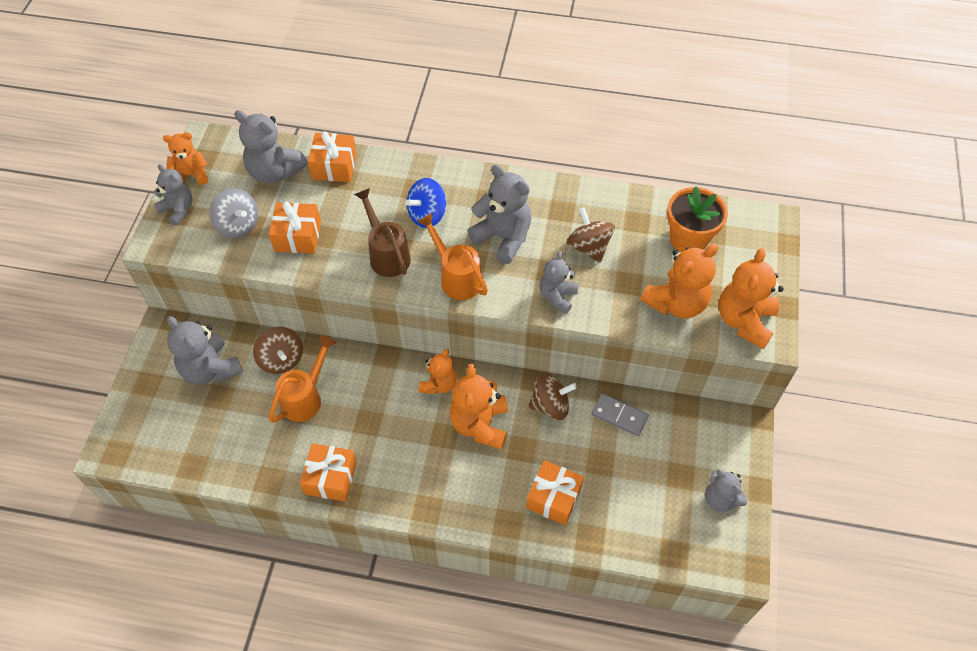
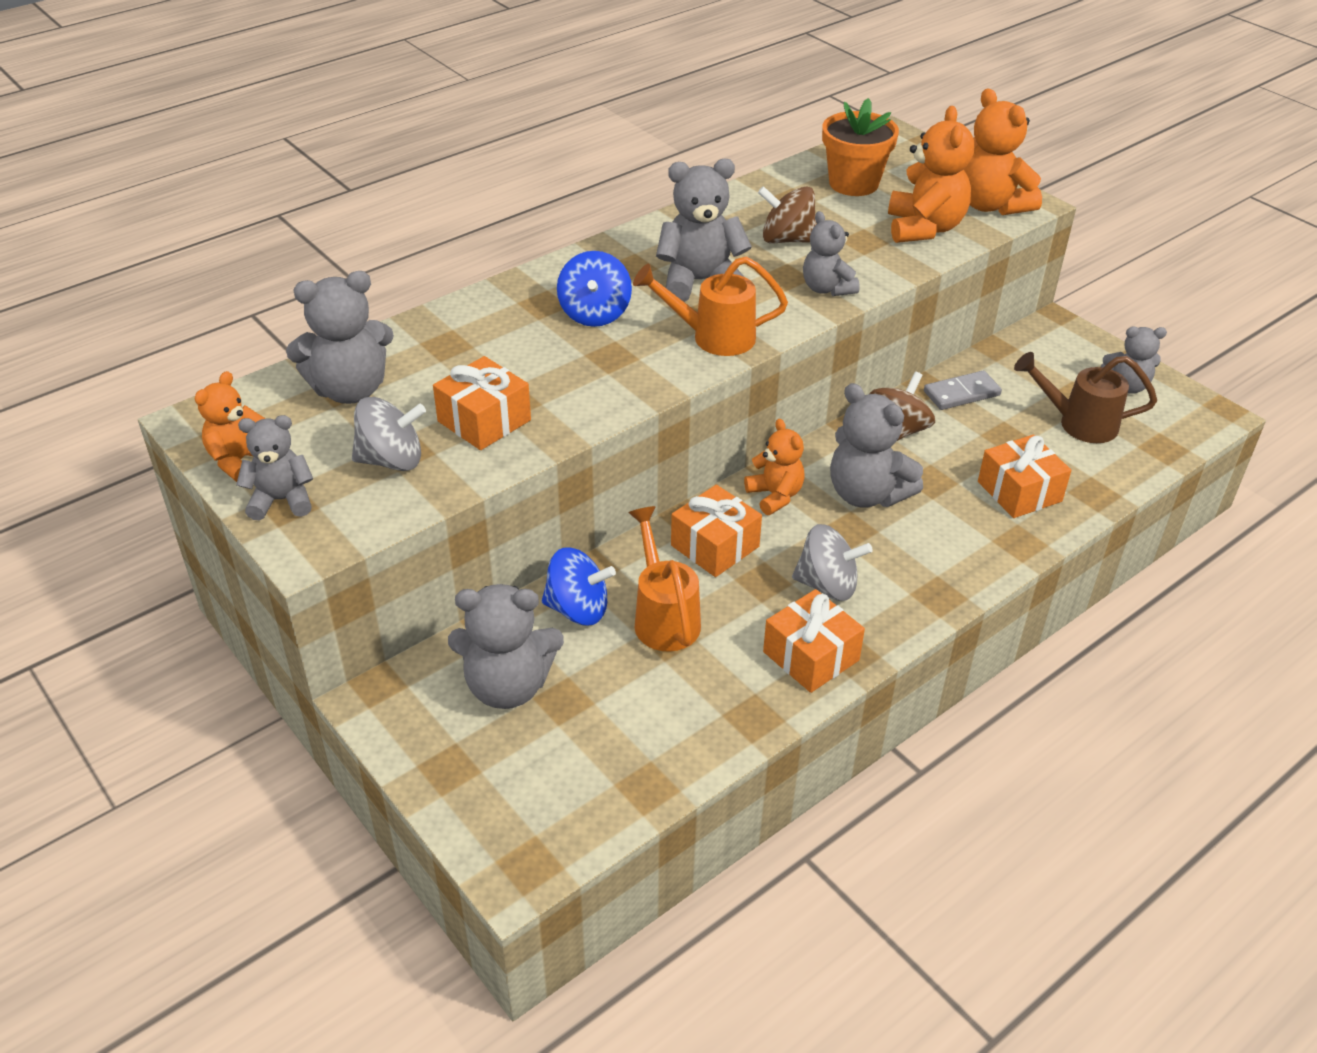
camera: 50 degrees left, 15 degrees down
(281, 360) = (578, 609): brown spinning top -> blue spinning top
(334, 166) = (416, 342): orange gift -> orange gift (715, 546)
(386, 254) = (610, 368): brown watering can -> brown watering can (1077, 423)
(389, 452) = (827, 585): none -> grey spinning top
(480, 425) = (867, 494): orange teddy bear -> grey teddy bear

